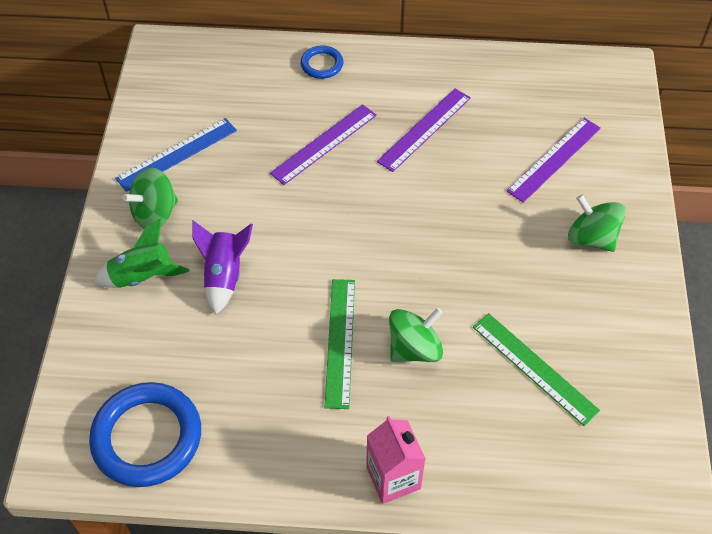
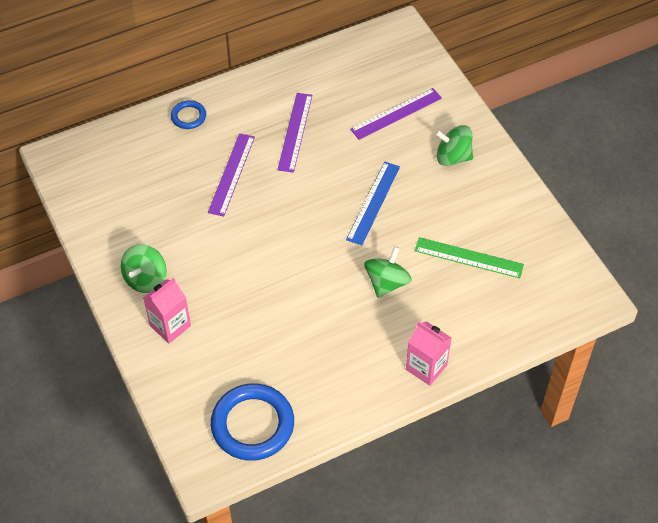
camera: 30 degrees left, 0 degrees up
(143, 276) = (170, 326): green rocket -> pink carton
(177, 154) = (130, 230): blue ruler -> blue ruler (373, 203)
(224, 275) = (227, 297): purple rocket -> none
(340, 342) = (336, 302): green ruler -> none
(554, 159) = (396, 114): purple ruler -> purple ruler turned 45 degrees clockwise

